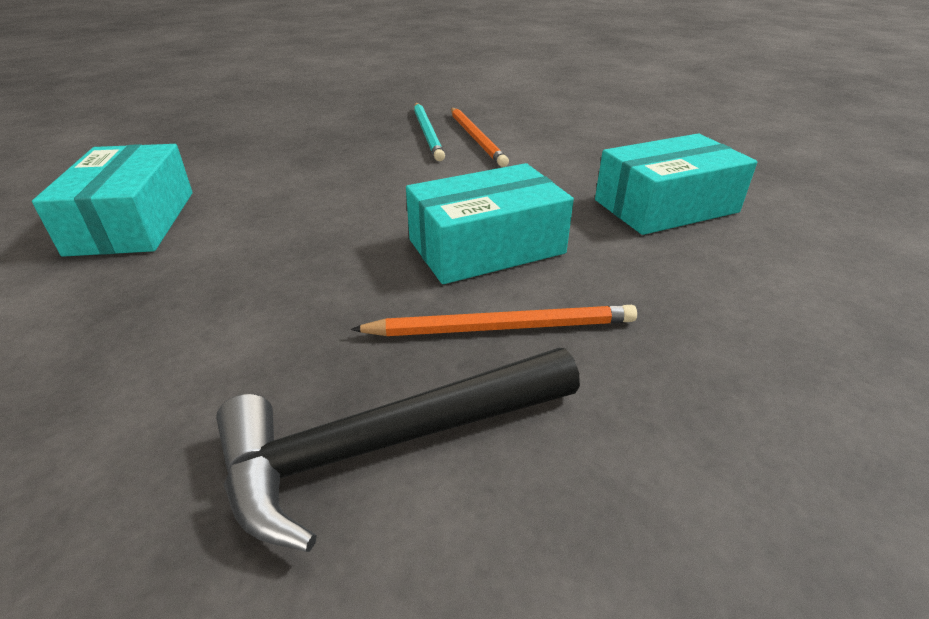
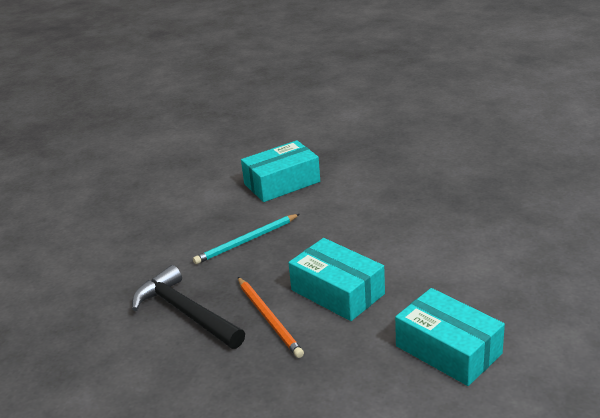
camera: 70 degrees right, 5 degrees down
(427, 133) = (476, 217): turquoise pencil -> turquoise pencil (246, 241)
(476, 138) = (488, 240): orange pencil -> none

